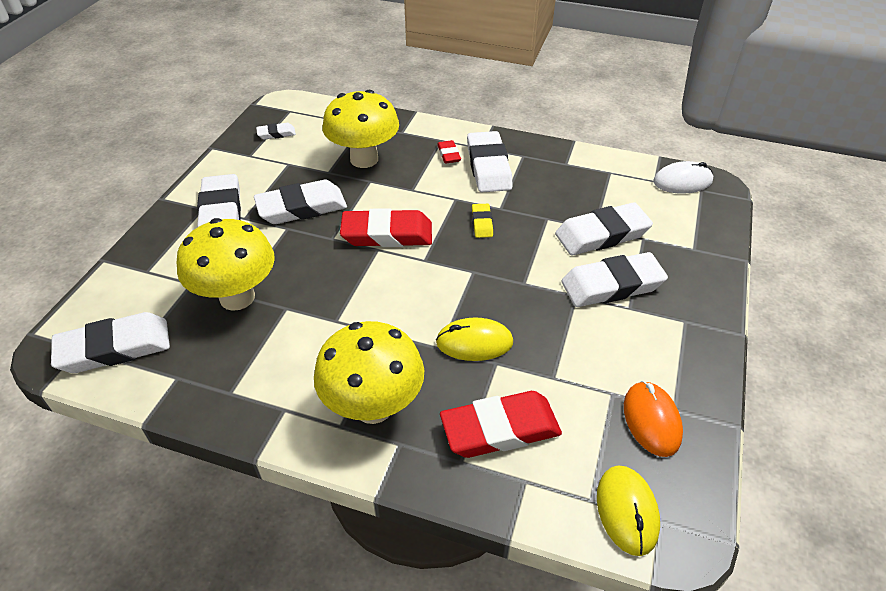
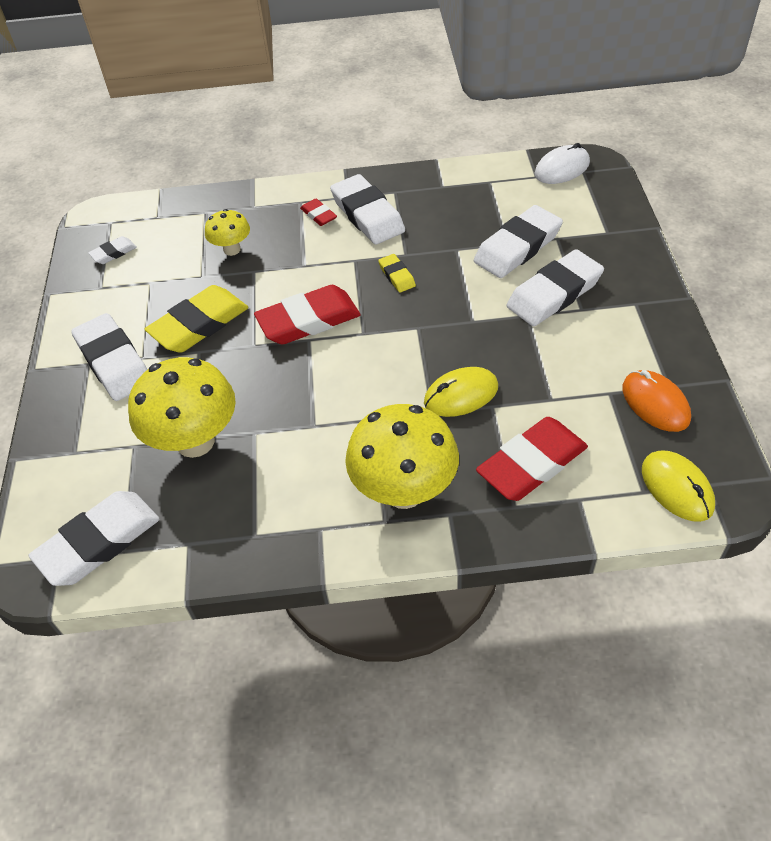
camera: 20 degrees left, 5 degrees up
(301, 207) = (199, 324): white eraser -> yellow eraser
(364, 159) = (232, 249): yellow mushroom -> yellow mushroom, size x0.53

